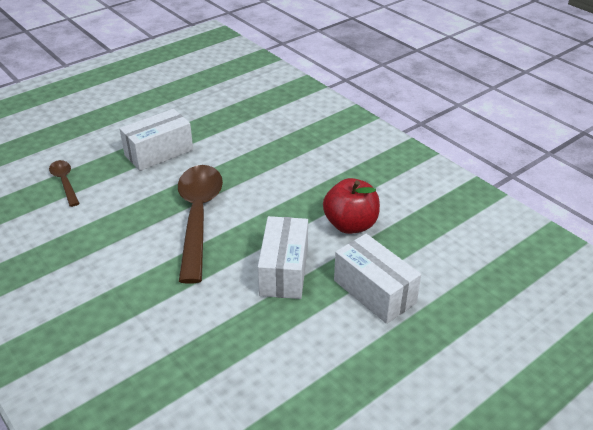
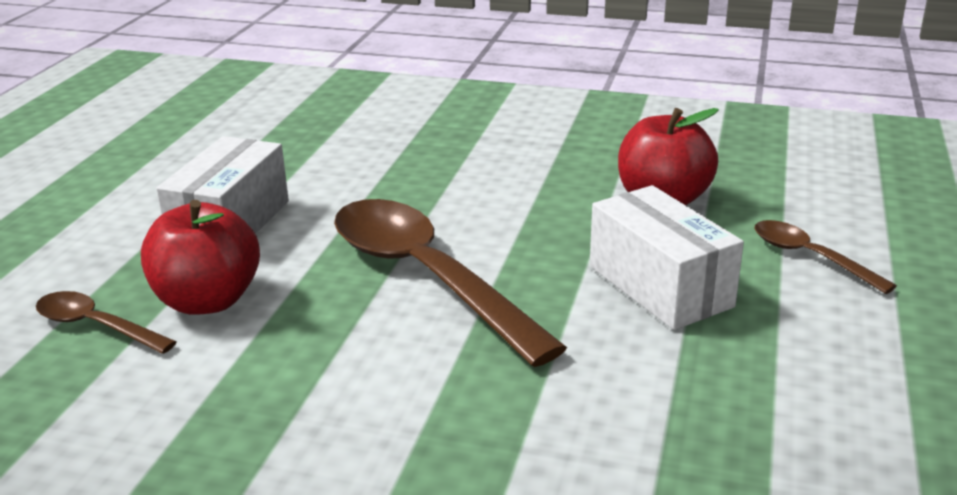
camera: 35 degrees left, 10 degrees down
(110, 188) = (207, 301): none -> red apple
(374, 292) = (810, 257): white box -> brown spoon

